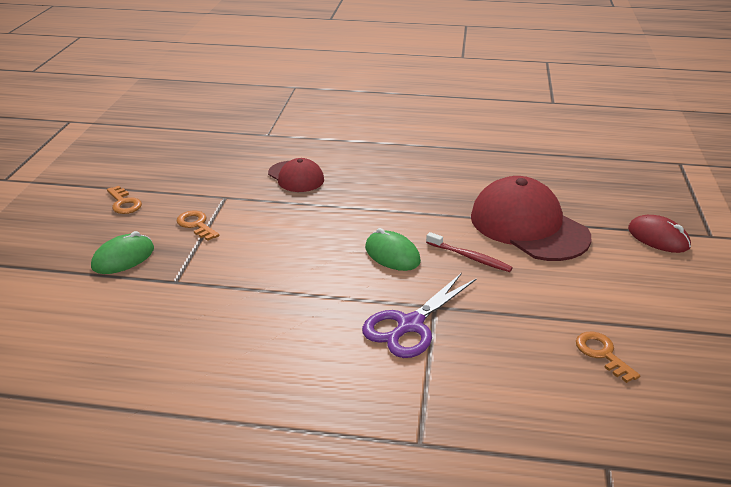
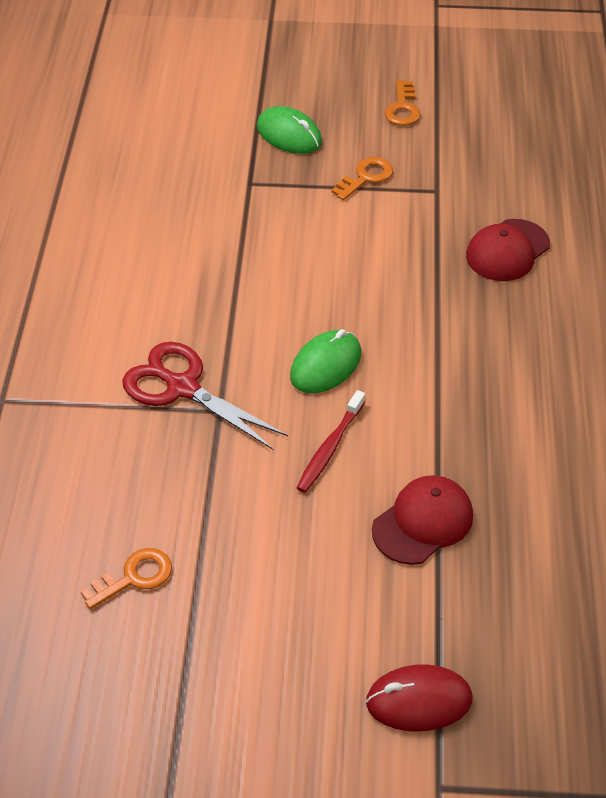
camera: 85 degrees right, 15 degrees up
(124, 203) = (402, 108): orange key -> orange key turned 45 degrees counterclockwise
(410, 325) = (182, 387): purple scissors -> red scissors
(528, 226) = (423, 522): red cap -> red cap, size x0.56
(658, 238) = (419, 701): red mouse -> red mouse turned 45 degrees clockwise

